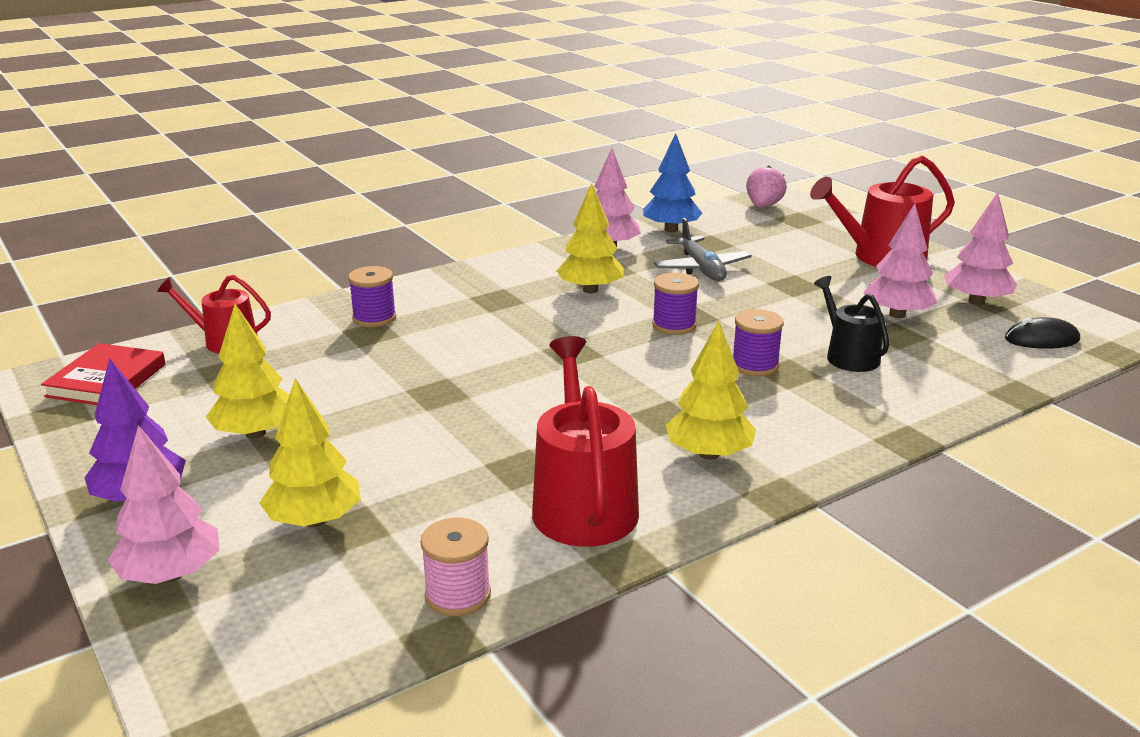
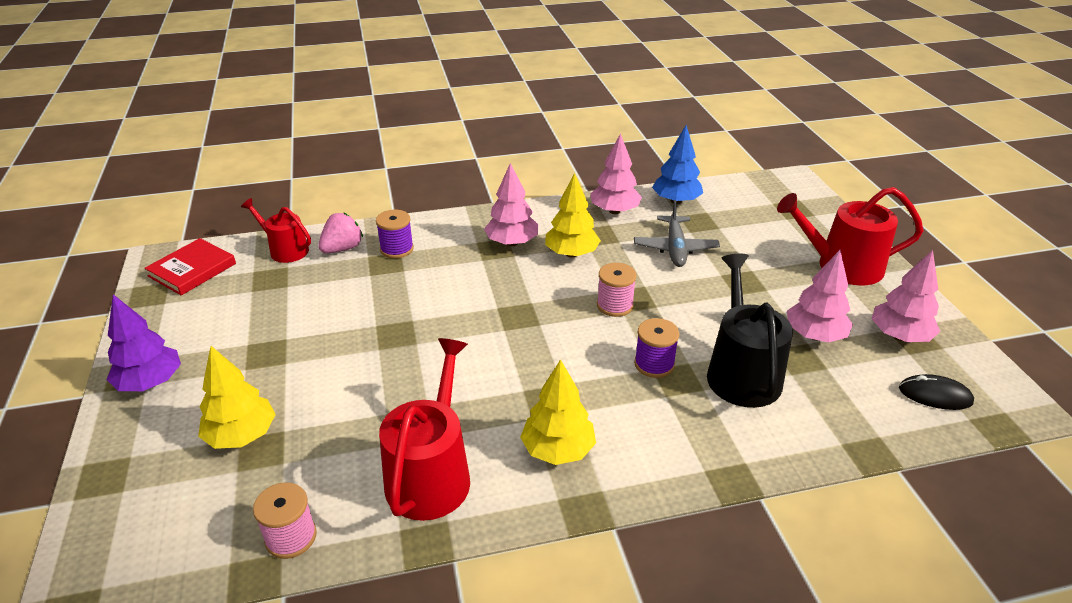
camera: 20 degrees right, 10 degrees up
(171, 574) = (127, 459): pink tree -> pink tree (512, 243)
(255, 433) = (253, 342): yellow tree -> none
(674, 325) = (615, 305): purple spool -> pink spool
(763, 206) = (771, 188): pink strawberry -> pink strawberry (342, 248)
(848, 356) = (741, 372): black watering can -> black watering can, size x1.63

